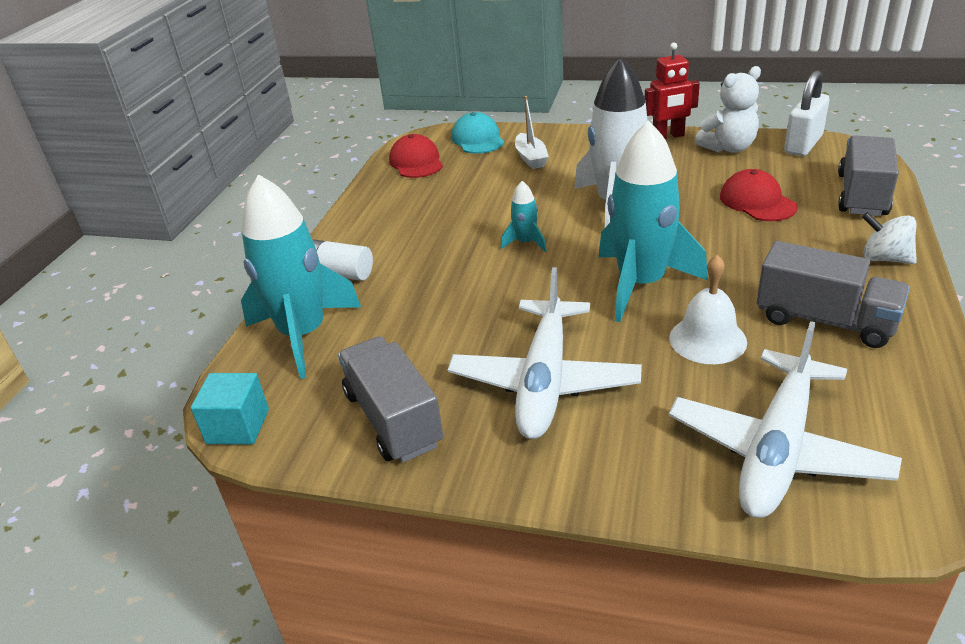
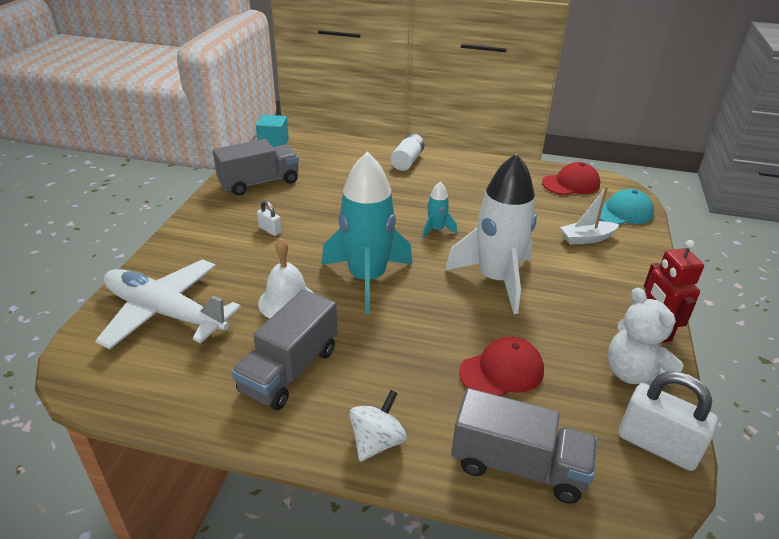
camera: 85 degrees right, 0 degrees up
(303, 335) = (344, 154): turquoise rocket -> none
(544, 381) = (270, 230): white plane -> white padlock

